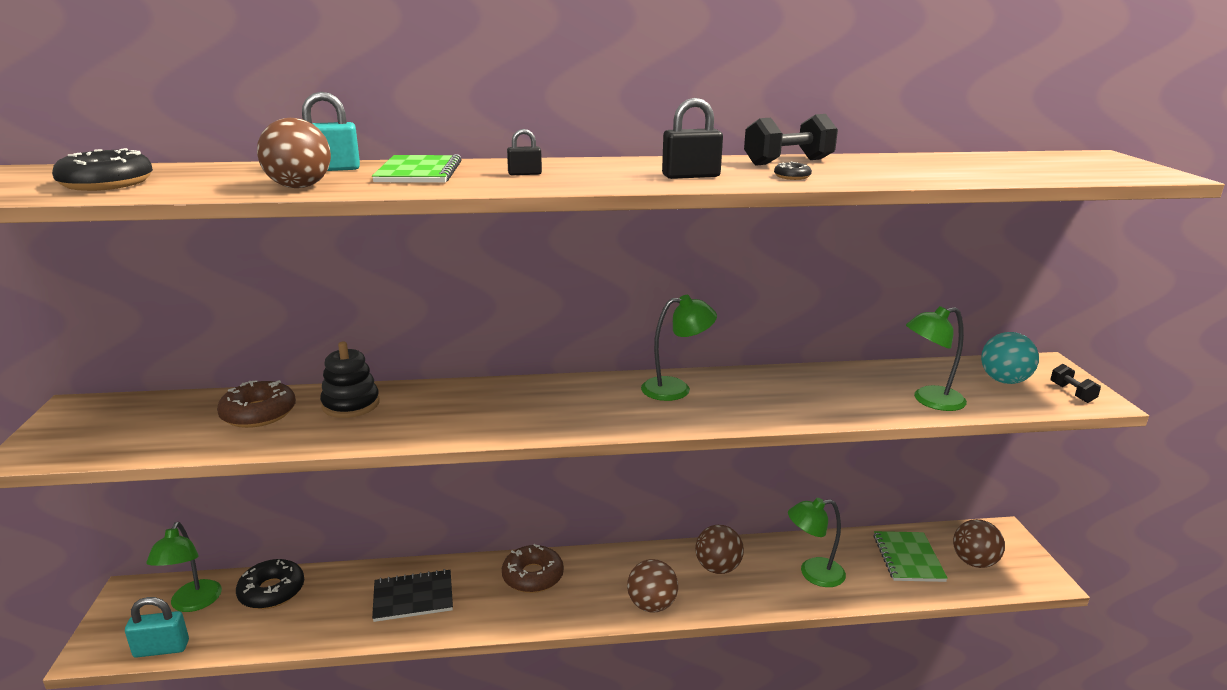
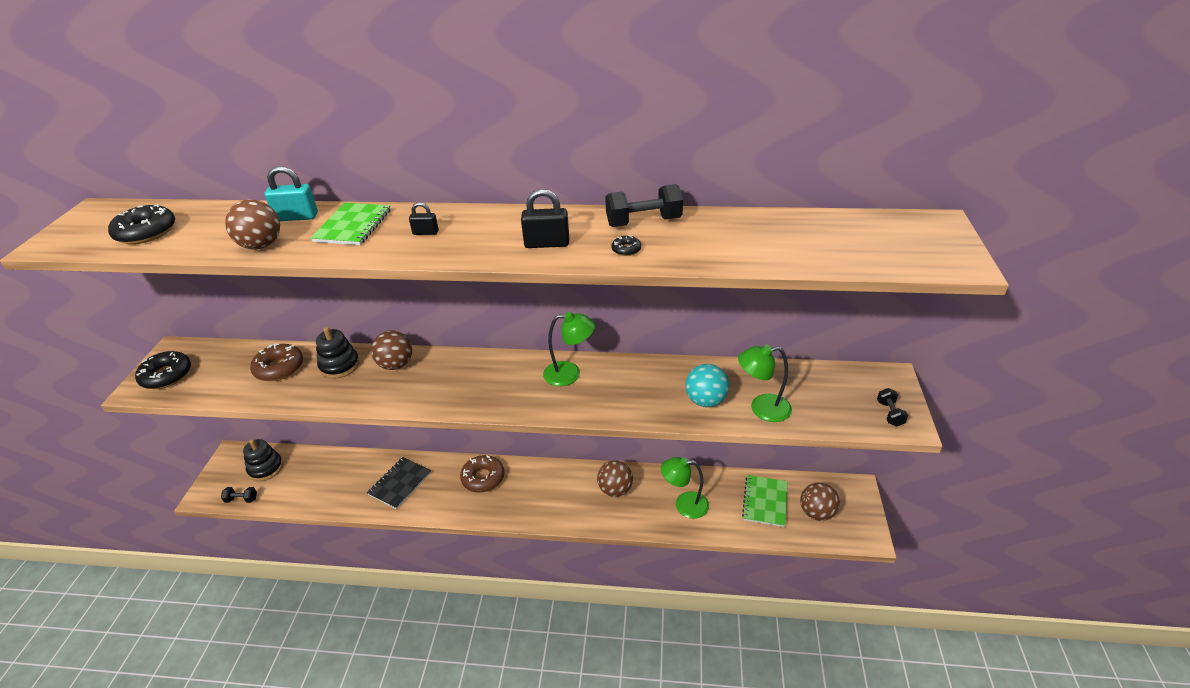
camera: 15 degrees right, 15 degrees up
(161, 649) = (241, 499): turquoise padlock -> black dumbbell
(193, 603) = (266, 468): green lamp -> black stacking toy
(272, 591) = (314, 466): black donut -> black donut (166, 375)
(413, 597) = (400, 483): black notebook -> black notebook turned 60 degrees counterclockwise
(651, 605) = (556, 514): brown ball -> brown ball (396, 365)
(1004, 380) = (839, 393): turquoise ball -> turquoise ball (705, 400)

